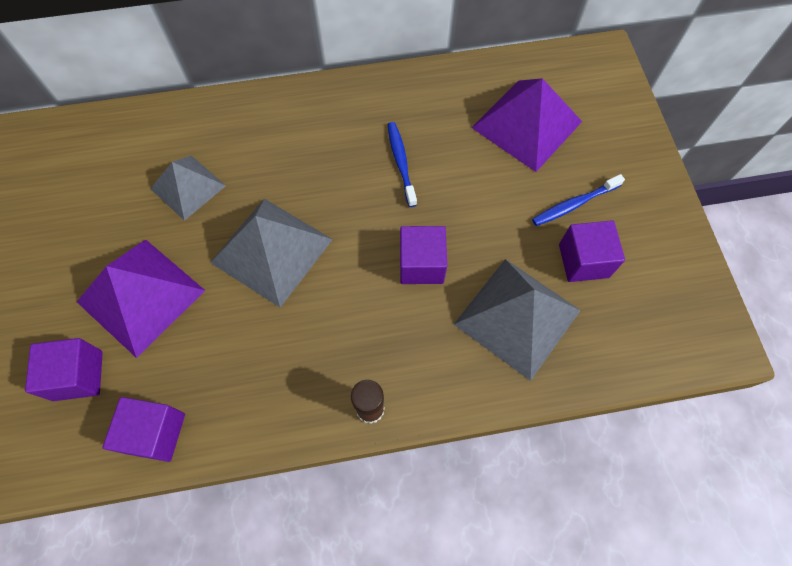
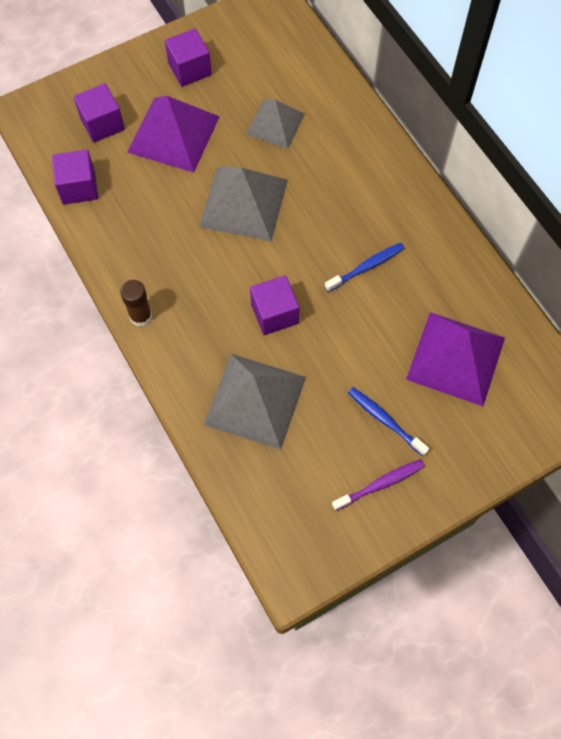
camera: 70 degrees right, 0 degrees up
(583, 261) = (329, 441): purple cube -> purple cube (190, 69)
(640, 232) = (380, 484): none -> purple toothbrush

